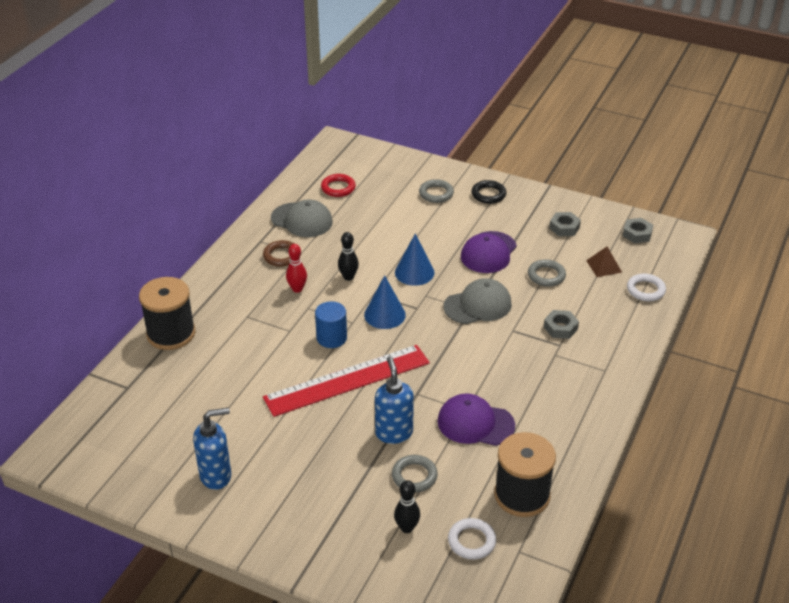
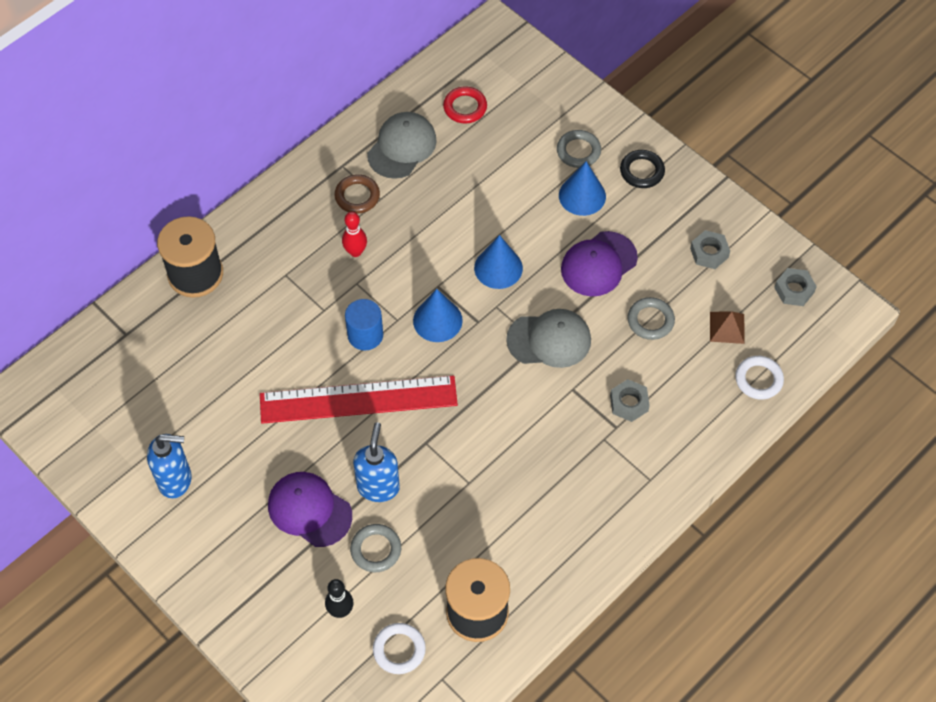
camera: 20 degrees right, 20 degrees up
(302, 220) = (402, 147): grey cap -> grey cap turned 105 degrees counterclockwise
(348, 277) = (420, 252): black bowling pin -> none
(453, 217) = (582, 195): none -> blue cone
(475, 423) = (471, 503): purple cap -> purple cap (309, 510)

